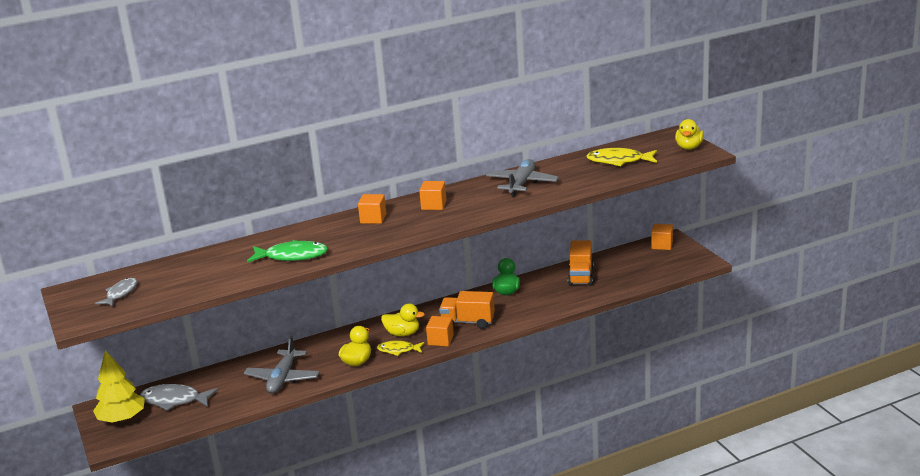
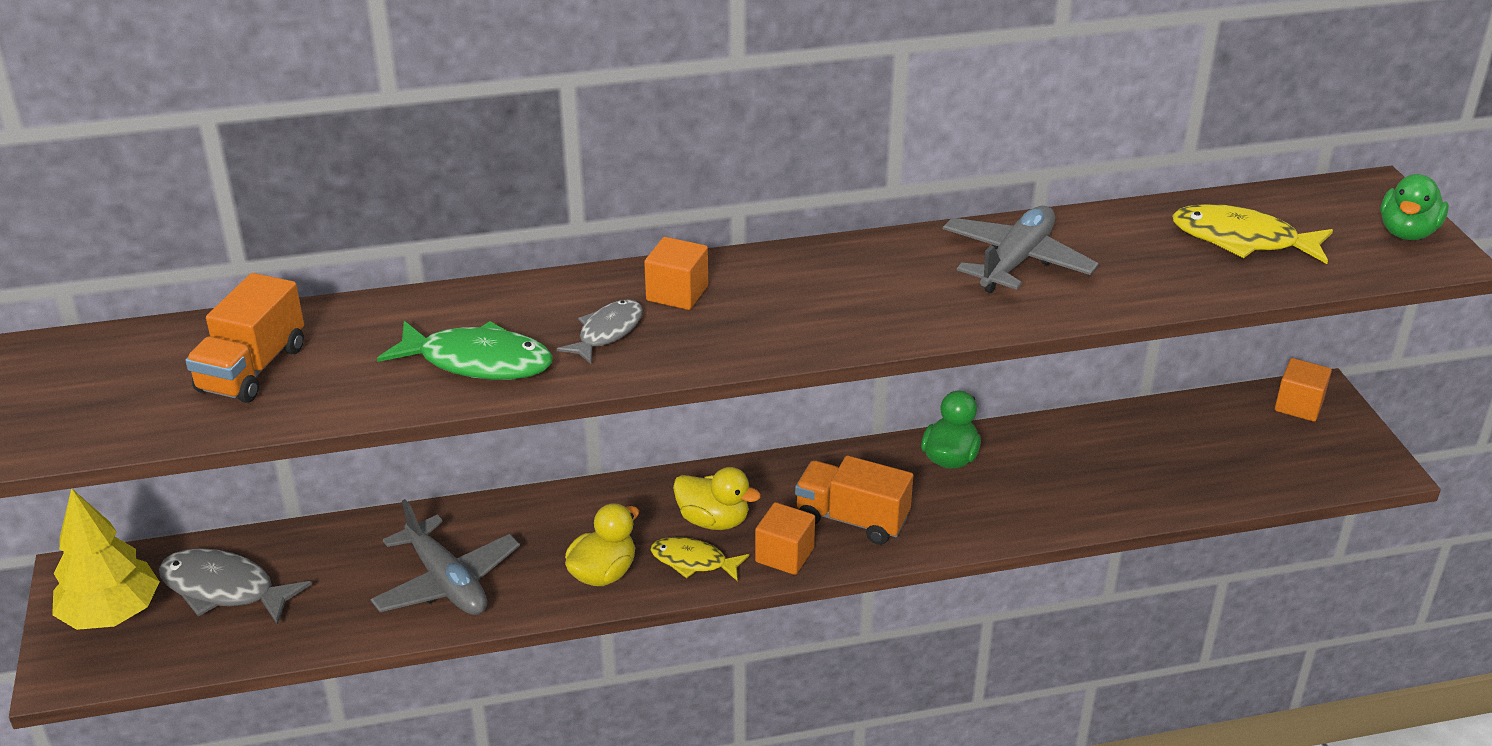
camera: 10 degrees right, 10 degrees up
(120, 293) = (101, 388): grey fish -> grey fish (607, 332)
(283, 378) = (446, 582): grey plane -> grey plane turned 60 degrees counterclockwise
(433, 205) = (813, 282): orange cube -> none
(581, 276) = (1111, 451): orange truck -> orange truck (252, 369)
(689, 147) = (1407, 232): yellow duck -> green duck

